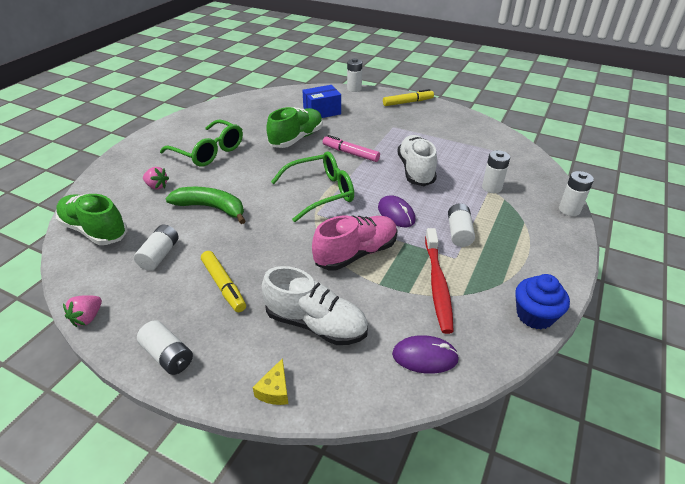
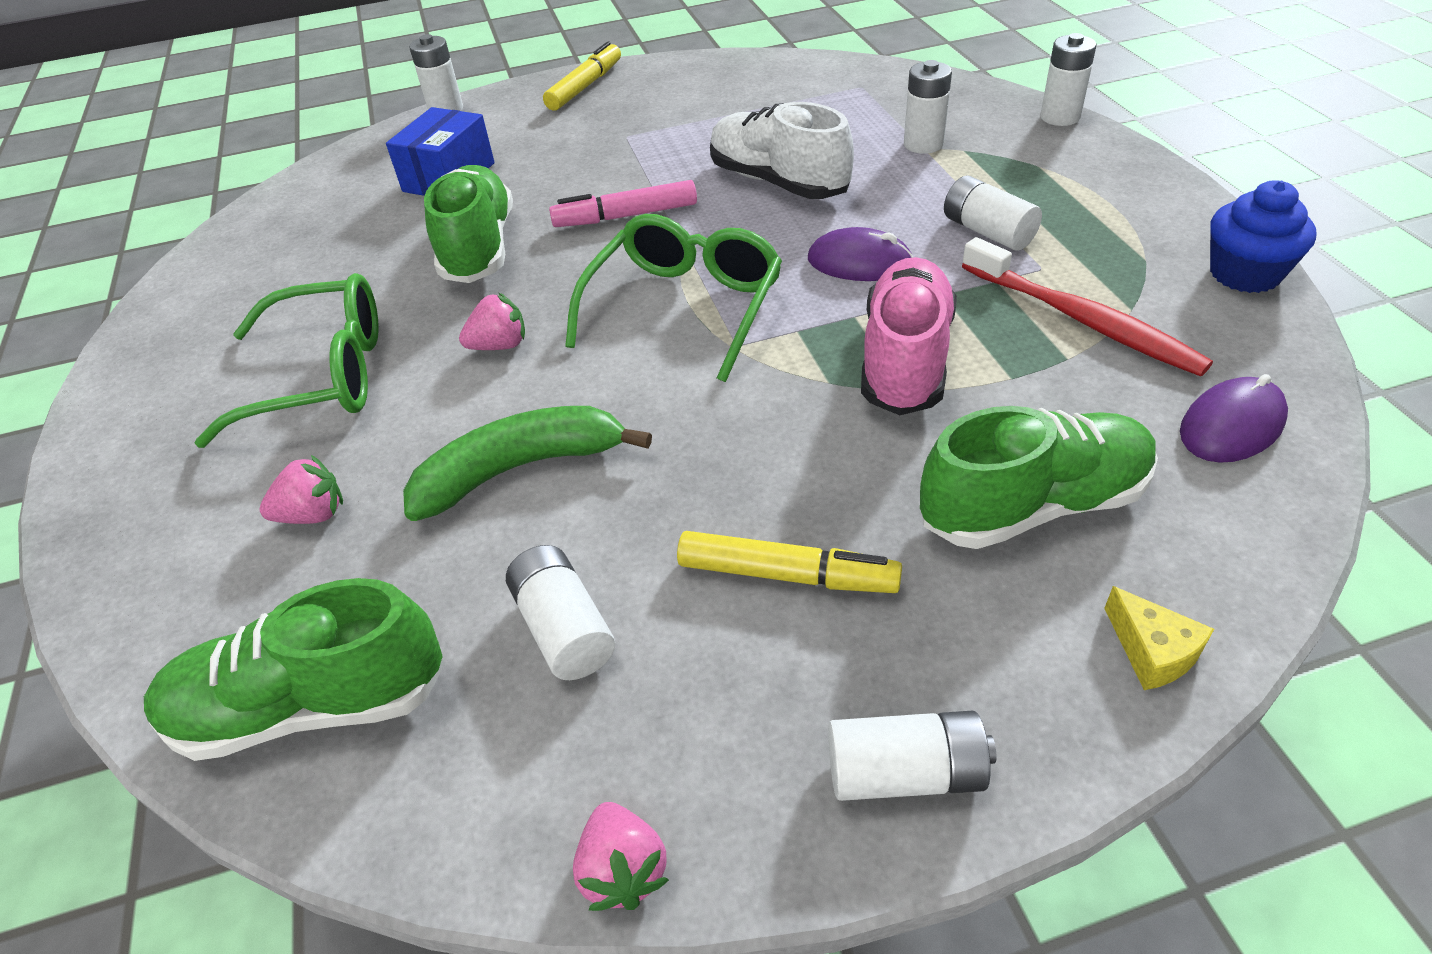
camera: 40 degrees left, 5 degrees up
(258, 171) = (499, 345): none -> pink strawberry
(316, 324) = (1033, 505): white shoe -> green shoe

